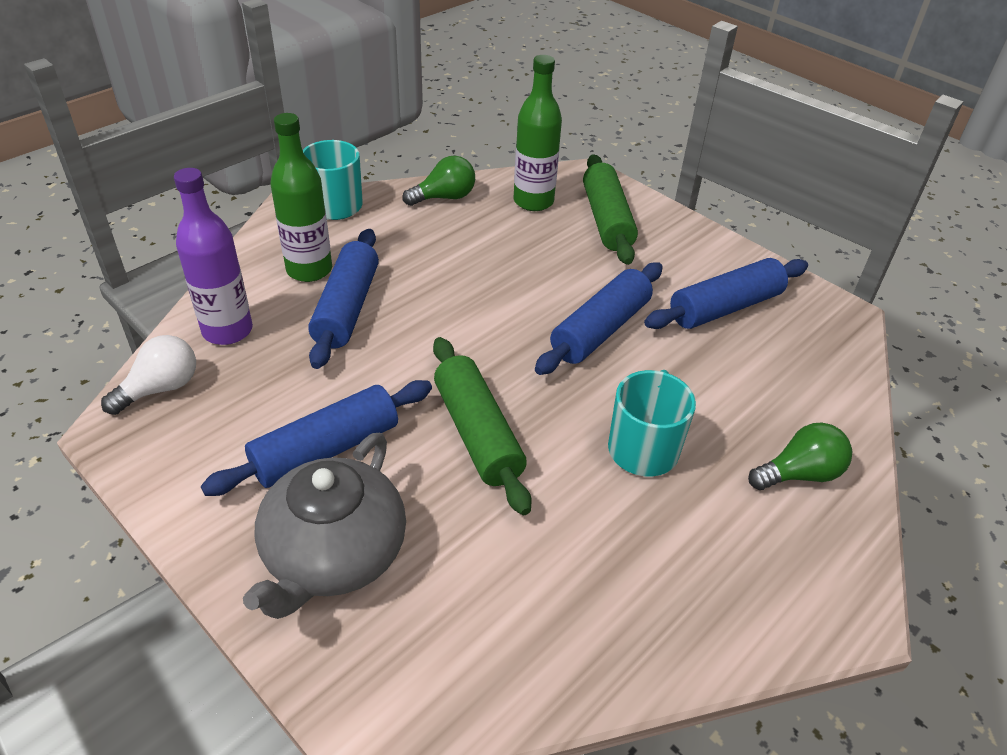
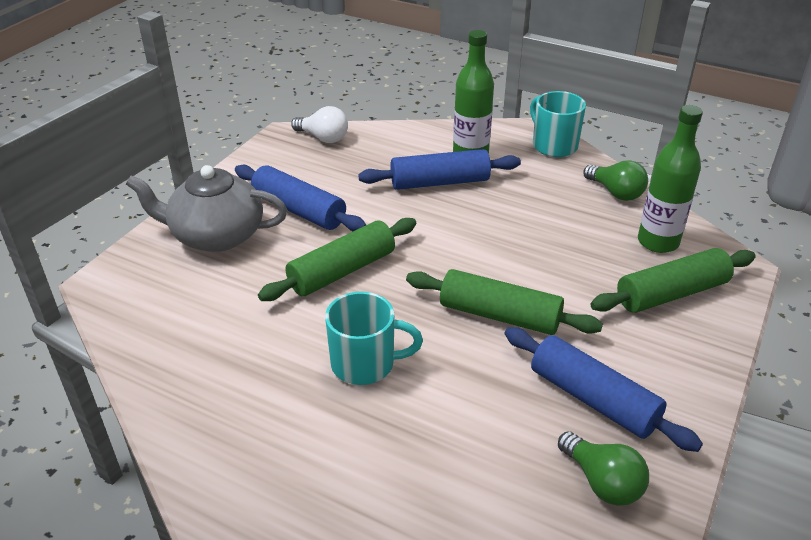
camera: 75 degrees right, 5 degrees down
(227, 331) = (387, 144): purple bottle -> none
(600, 329) = (499, 315): blue rolling pin -> green rolling pin
(799, 474) = (377, 476): green light bulb -> green light bulb (602, 482)

